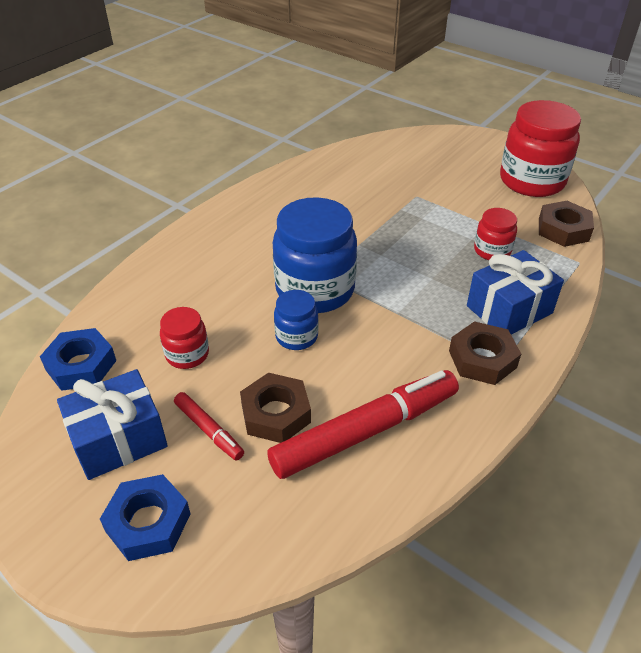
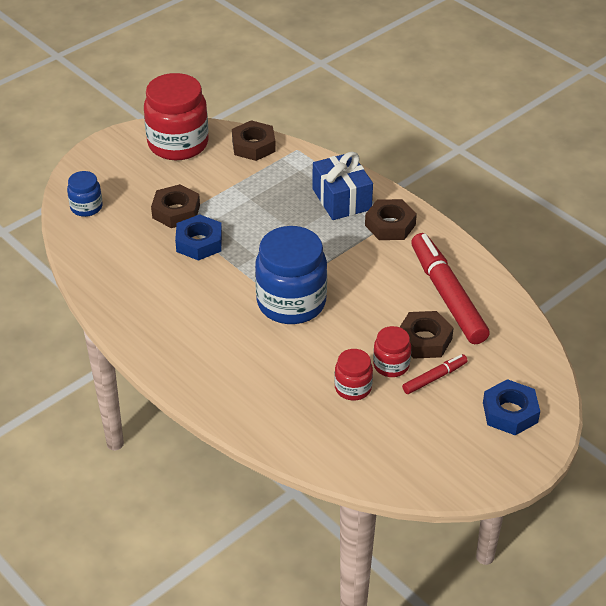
camera: 80 degrees left, 0 degrees up
(81, 365) = (352, 457): blue nut -> blue nut (199, 242)
(119, 439) = (436, 430): blue gift -> none
(296, 336) = (346, 320): blue jar -> blue jar (86, 207)
(427, 195) = (176, 211): none -> brown nut
(492, 251) = (269, 191): red jar -> red jar (391, 365)

